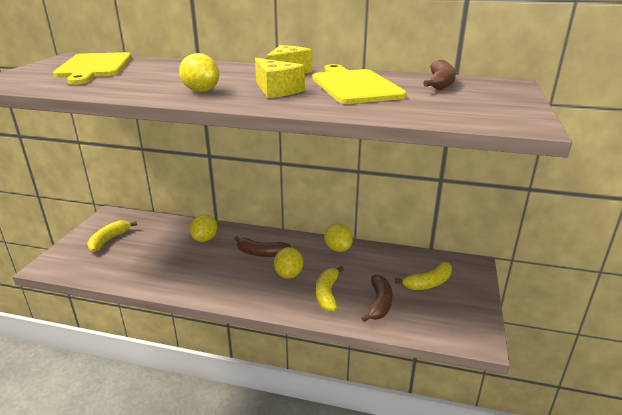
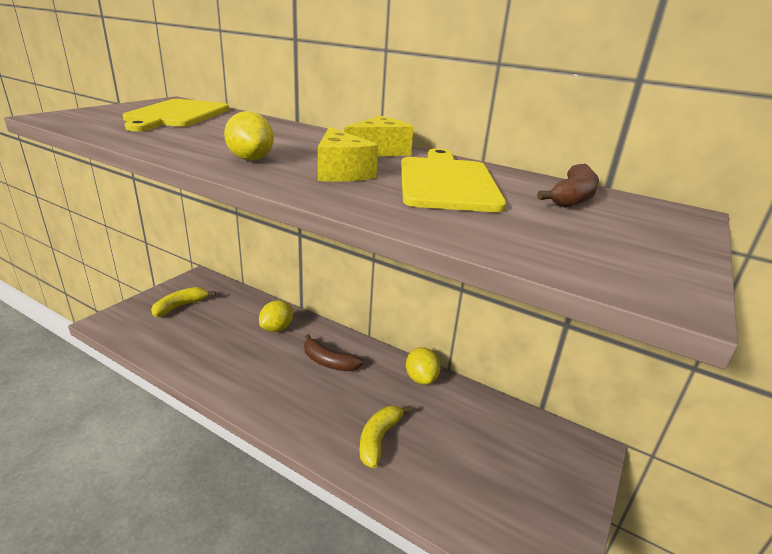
camera: 15 degrees right, 0 degrees up
(289, 274) = (346, 398): yellow lemon -> none
(379, 303) = (438, 472): brown banana -> none
(428, 283) = (517, 460): yellow banana -> none

